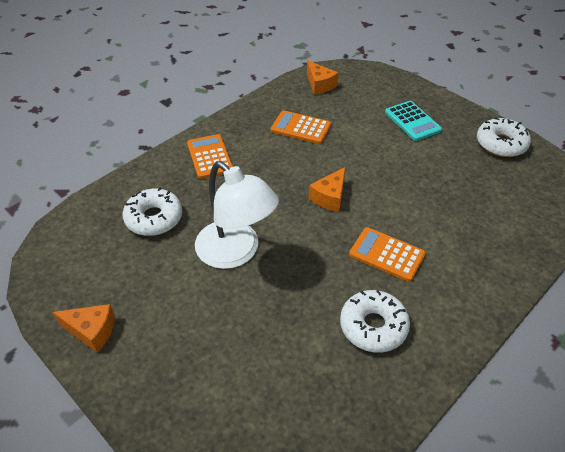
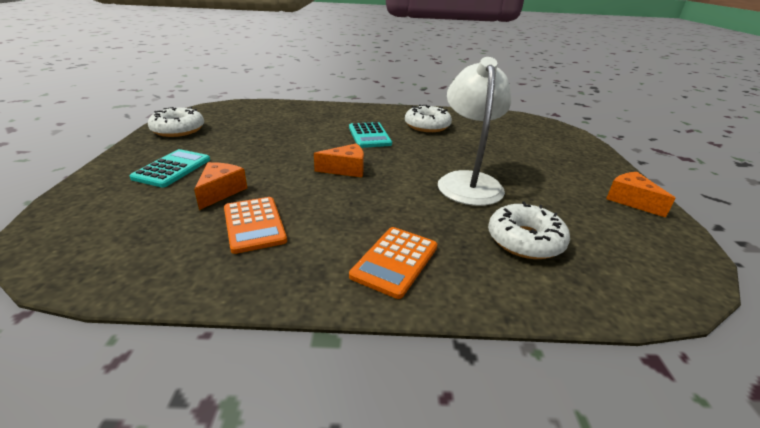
camera: 135 degrees left, 15 degrees down
(320, 85) = (118, 255): orange cheese -> orange cheese (221, 192)
(386, 254) = (369, 136): orange calculator -> turquoise calculator

